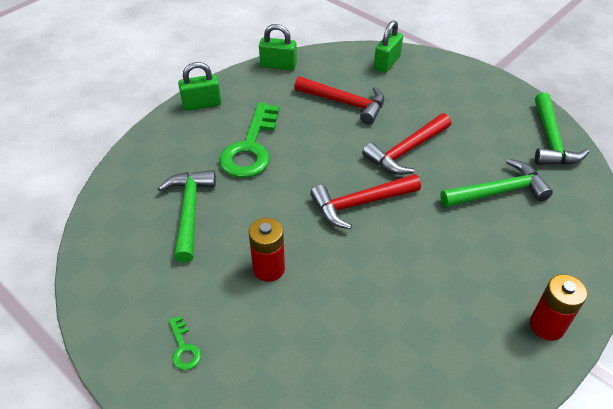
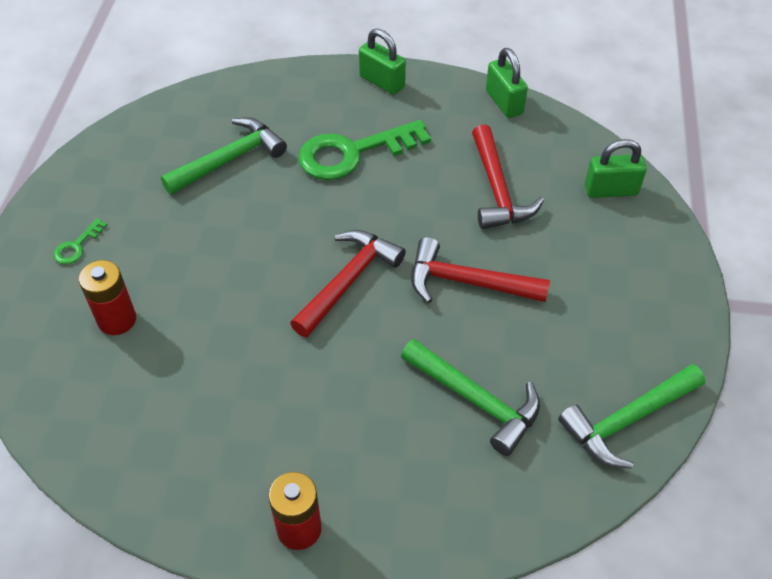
camera: 55 degrees right, 5 degrees up
(268, 269) = (204, 255): red battery -> red battery (117, 320)
(360, 203) = (348, 281): red hammer -> red hammer turned 90 degrees clockwise

